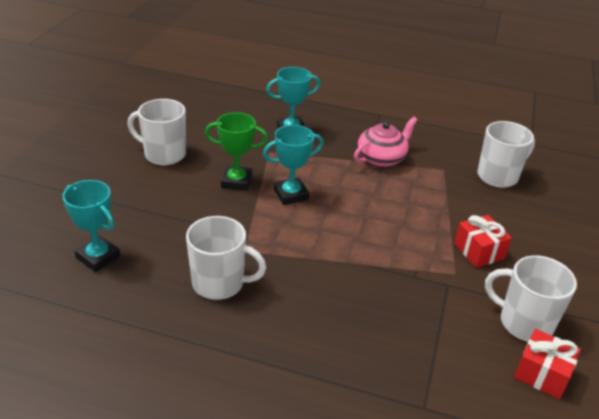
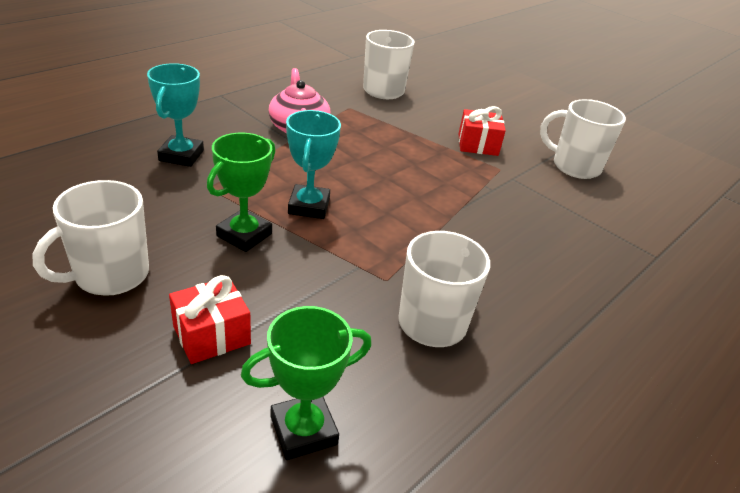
camera: 65 degrees left, 0 degrees up
(98, 257) = (303, 430): turquoise trophy -> green trophy
(524, 323) = (574, 166): white mug -> white mug turned 60 degrees clockwise
(542, 374) = (632, 185): red gift -> red gift (211, 335)

